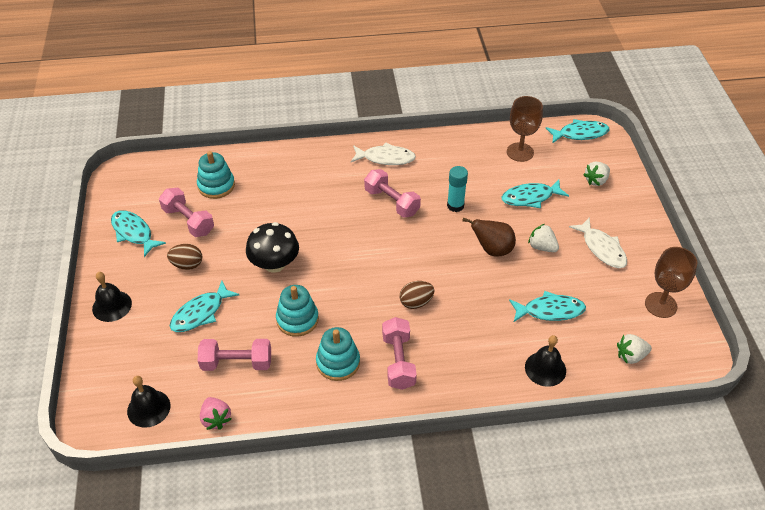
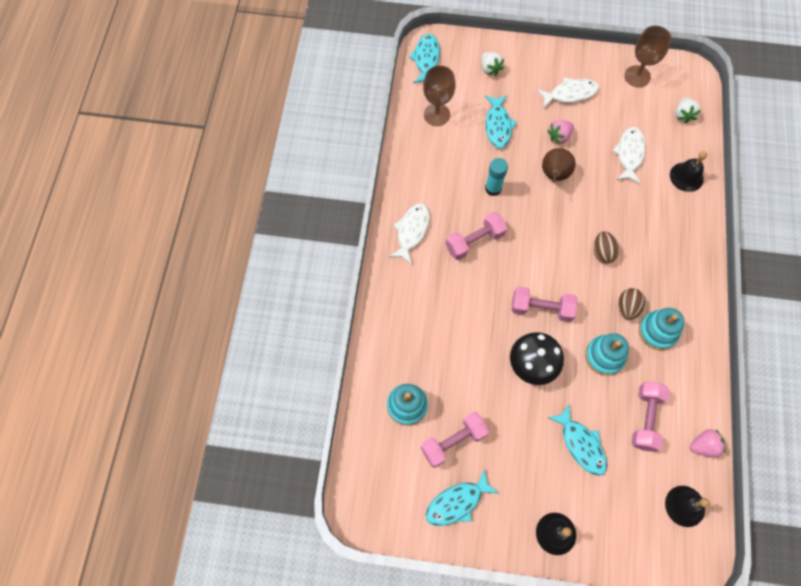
camera: 75 degrees left, 20 degrees up
(187, 265) = (515, 450): brown egg -> brown egg (627, 308)
(398, 361) = (663, 283): pink dumbbell -> pink dumbbell (541, 308)
(542, 247) = (559, 136): white strawberry -> pink strawberry
(550, 311) = (629, 154): turquoise fish -> white fish

